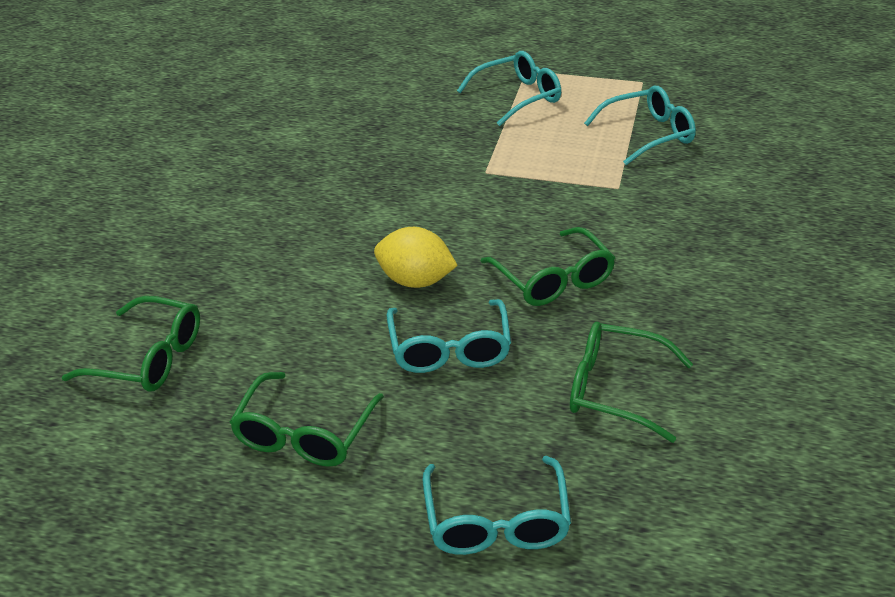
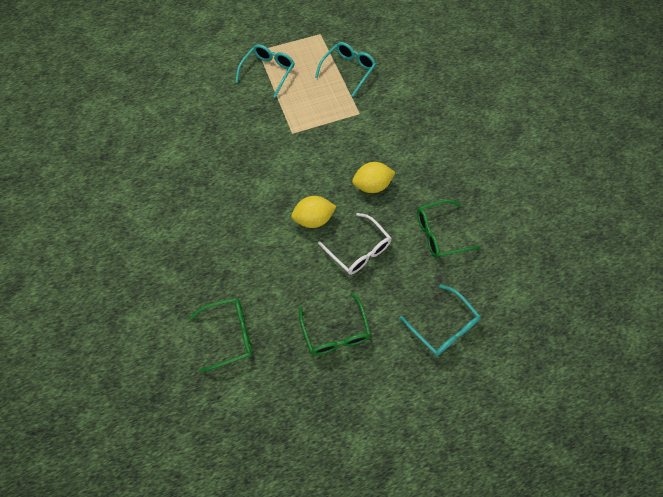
camera: 35 degrees left, 25 degrees up
(449, 349) = (359, 250): turquoise glasses -> white glasses
(553, 279) = (372, 186): green glasses -> yellow lemon

